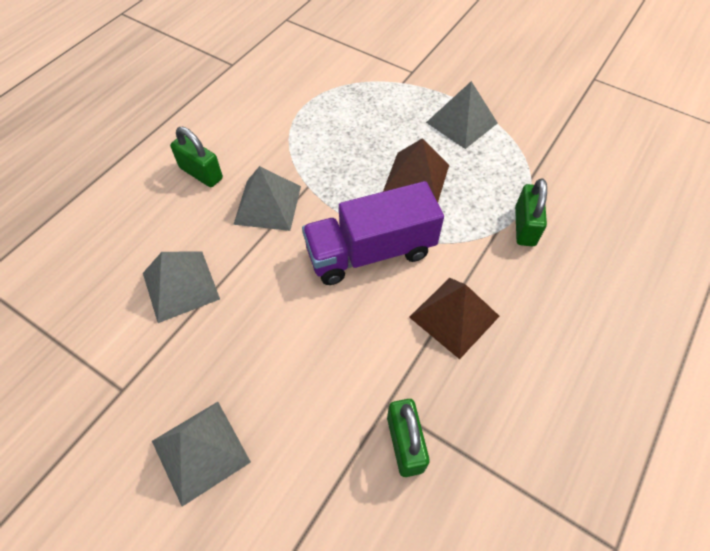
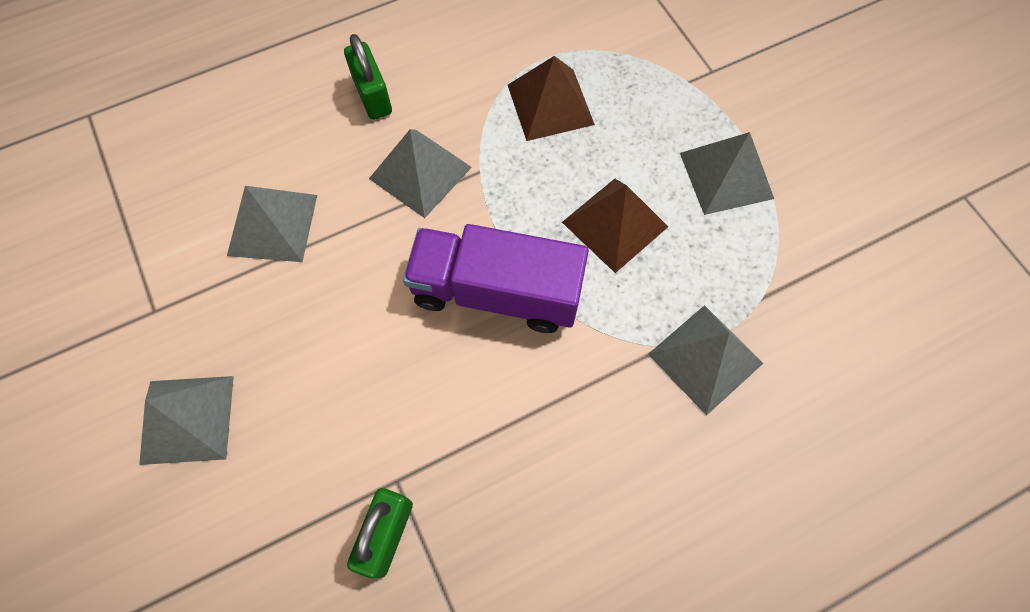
camera: 30 degrees right, 10 degrees up
(454, 316) = (537, 423): brown pyramid -> brown pyramid (550, 104)
(525, 226) = (705, 358): green padlock -> grey pyramid

